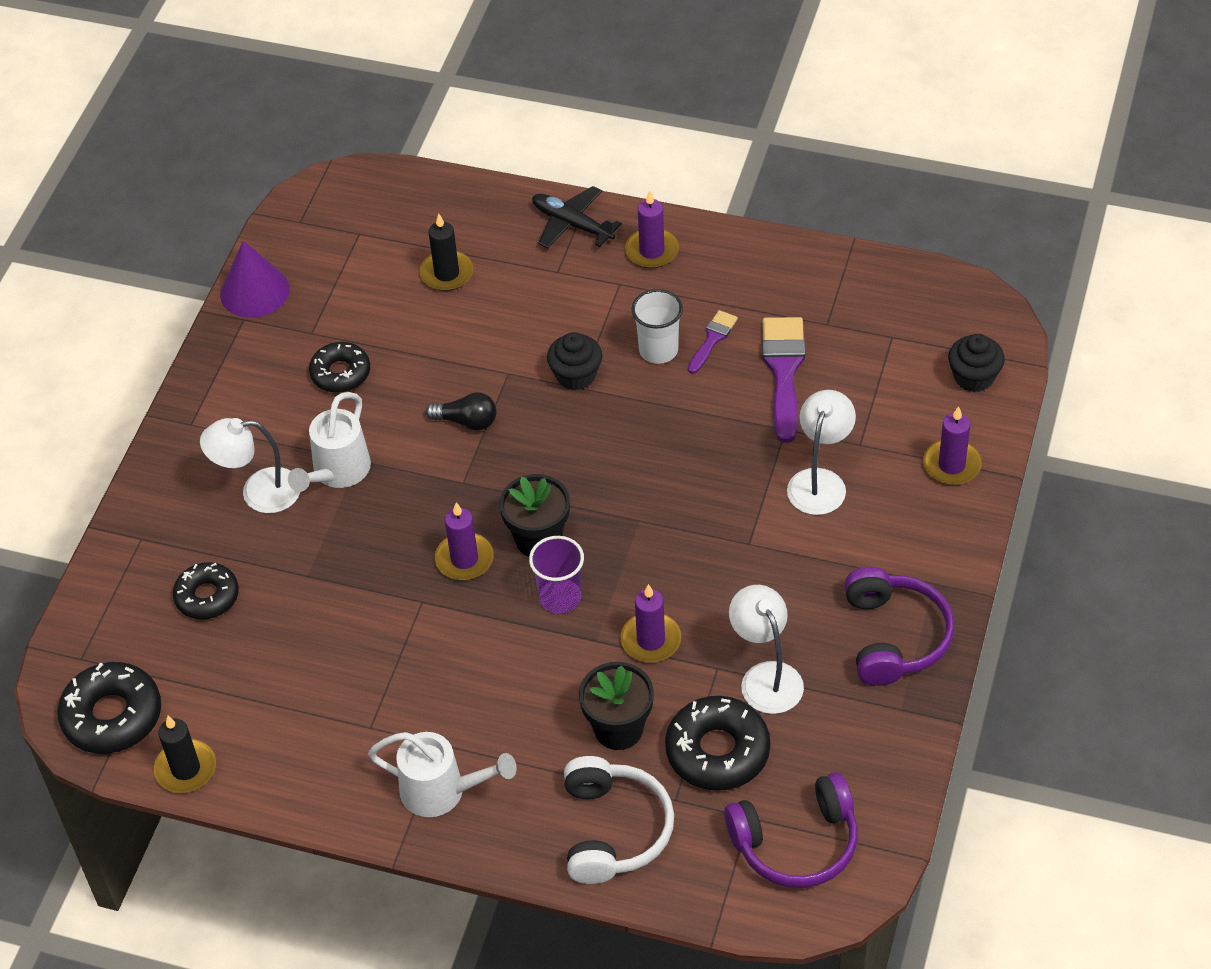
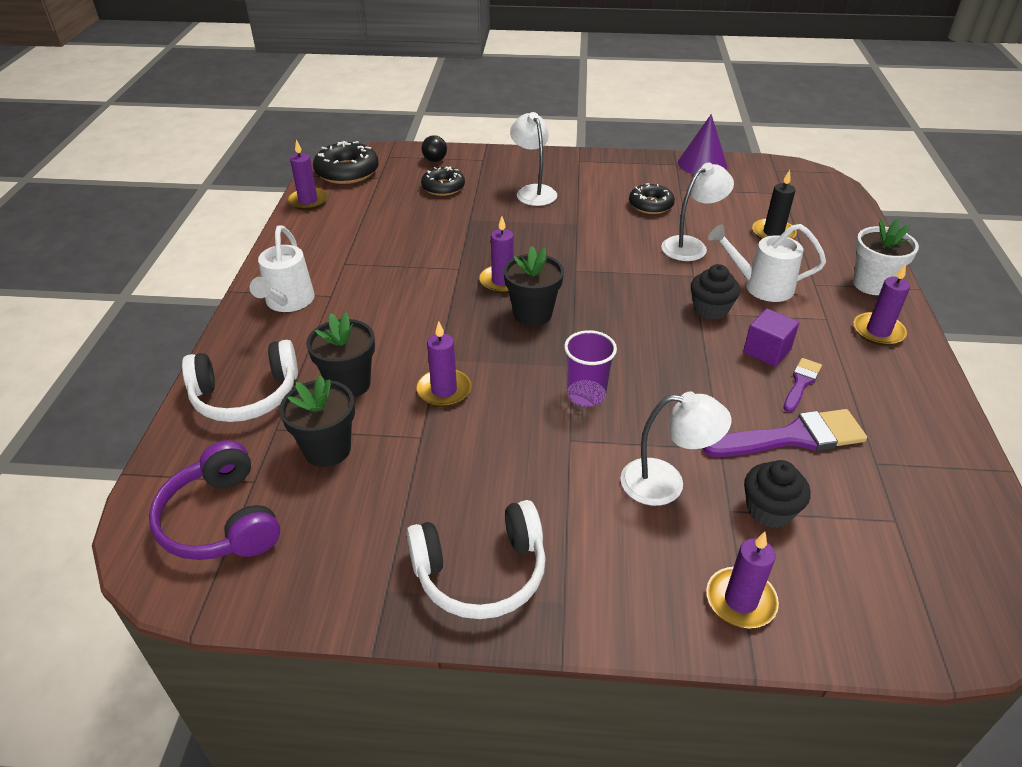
camera: 75 degrees right, 10 degrees down
(186, 769) = (308, 201): black candle -> purple candle
(337, 473) = (562, 217): white watering can -> white watering can (760, 286)
(467, 421) = (634, 263): black light bulb -> black light bulb (435, 156)
(560, 597) = (477, 333): purple cup -> purple cup (586, 395)
(572, 224) = (872, 284): black plane -> white flower pot
(658, 350) = (767, 351): white cup -> purple cube
(712, 339) = (801, 383): purple brush -> purple brush turned 75 degrees counterclockwise
(717, 751) = (327, 449): black donut -> black flower pot
(766, 677) = (414, 472): white lamp -> white lamp (691, 245)
(894, 637) = (481, 572): purple headphones -> white headphones
(974, 377) = (886, 609): black cupcake -> black cupcake (769, 510)

